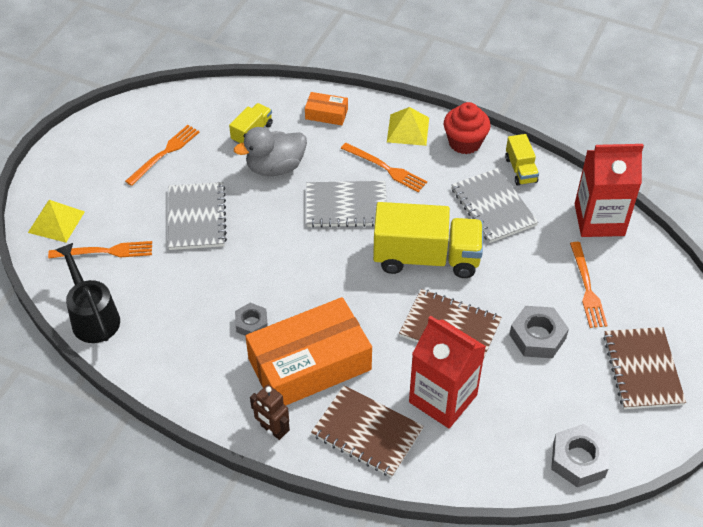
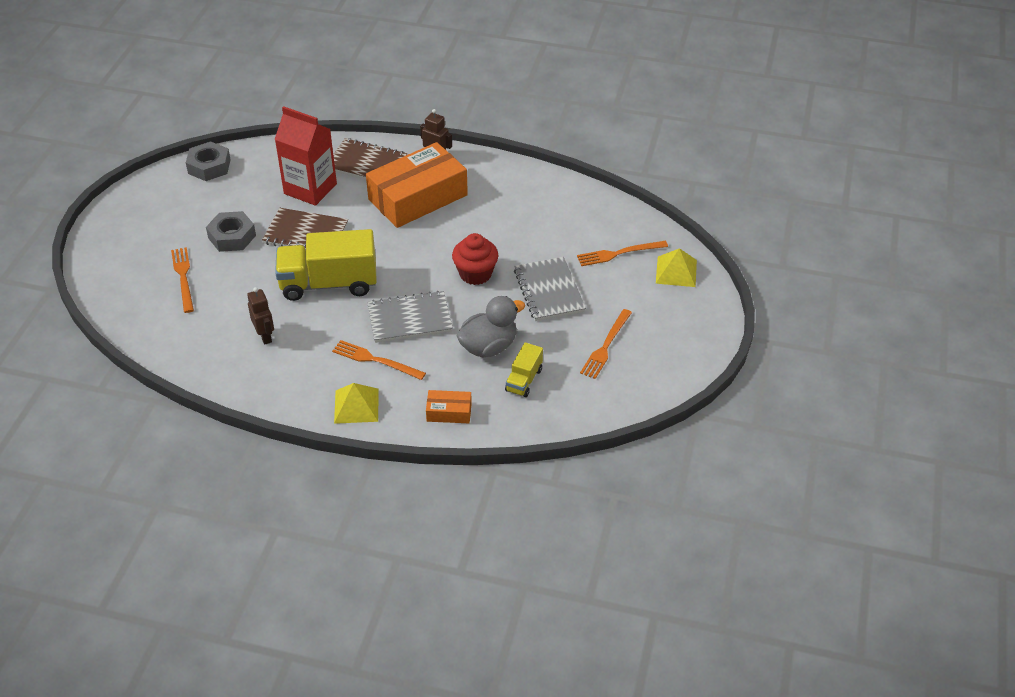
camera: 170 degrees right, 5 degrees down
(93, 316) = (604, 207): black watering can -> none
(251, 323) = (472, 218): grey nut -> none
(464, 142) = (293, 399): red cupcake -> red cupcake (475, 274)
(493, 207) = (265, 336): grey notebook -> brown robot
(520, 170) = (235, 377): yellow truck -> none
(599, 220) = (161, 337): red carton -> none
(642, 369) = (148, 225): brown notebook -> none

